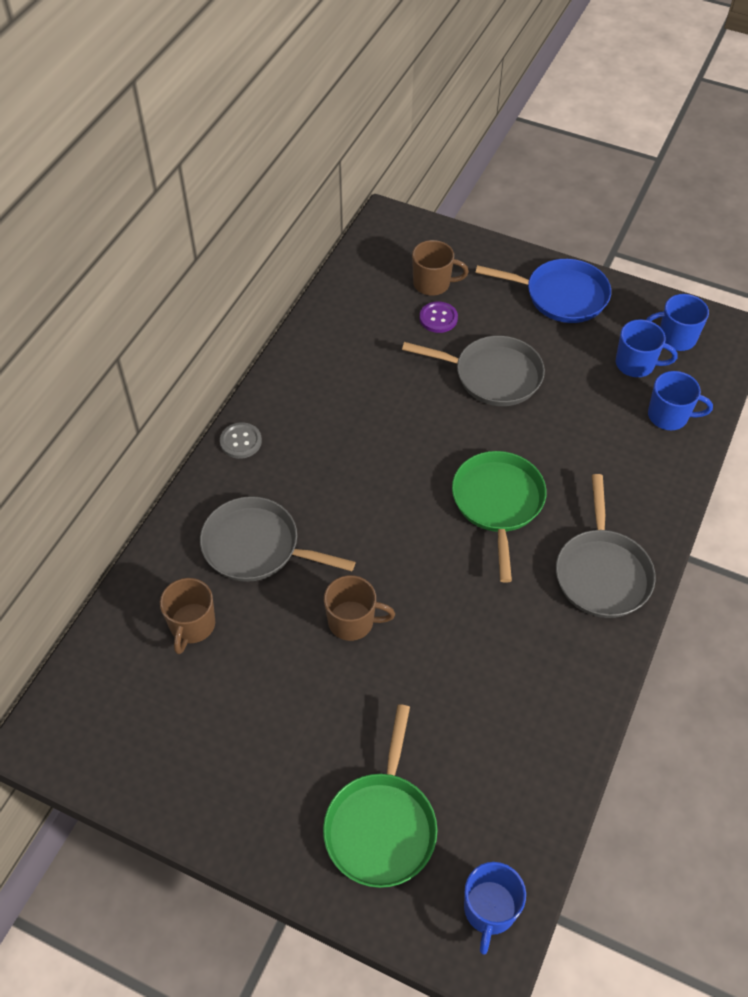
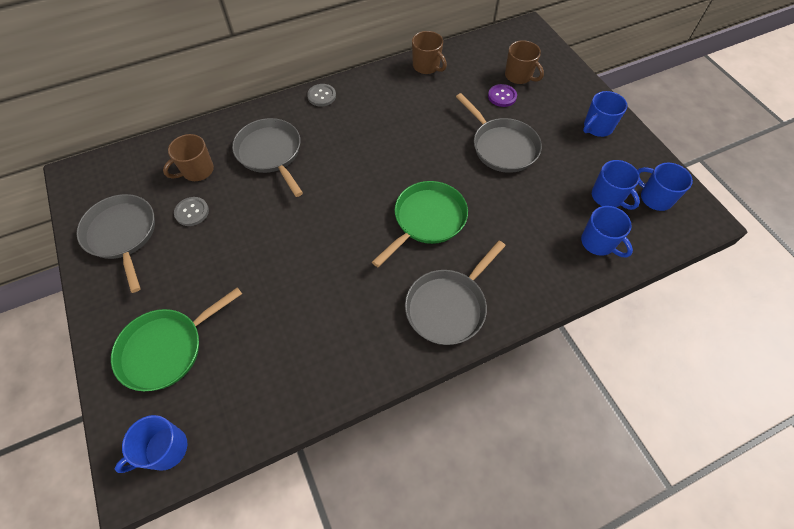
camera: 40 degrees right, 5 degrees up
(189, 757) = (122, 234): none -> grey pan
(241, 674) = (192, 212): none -> grey button
(352, 621) = (274, 227): brown mug -> brown mug (426, 66)
(561, 296) = (597, 127): blue pan -> blue mug

